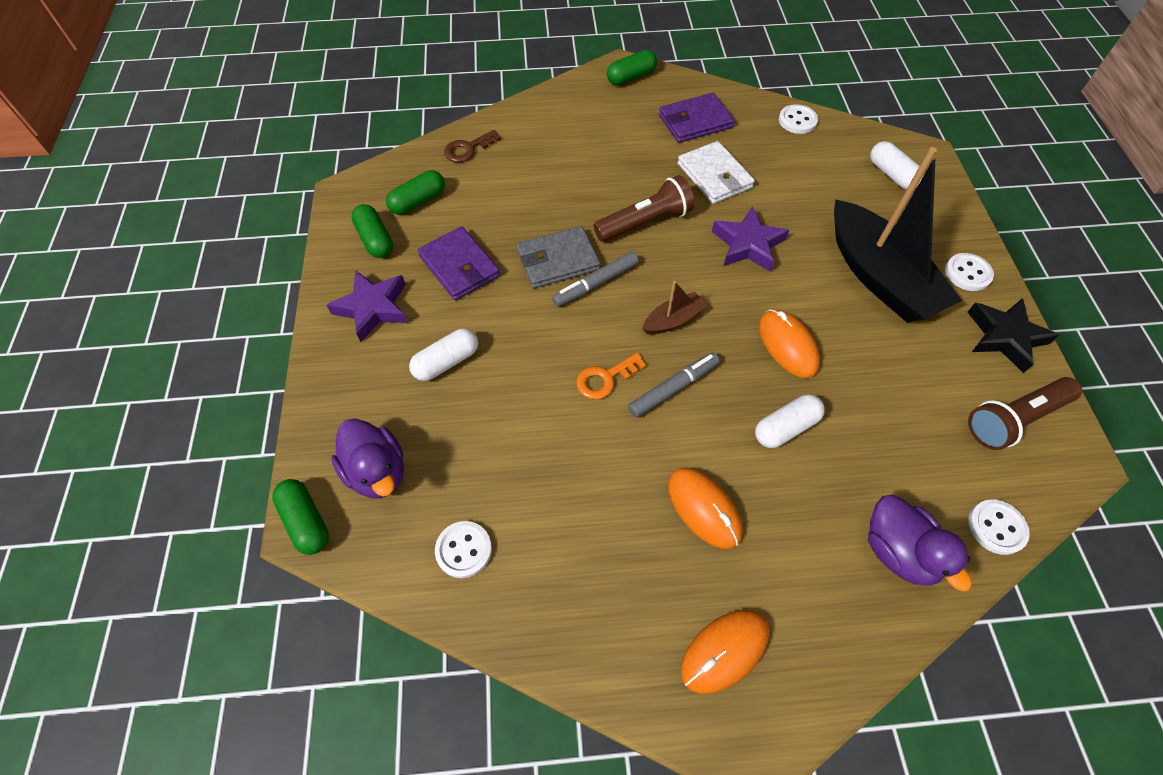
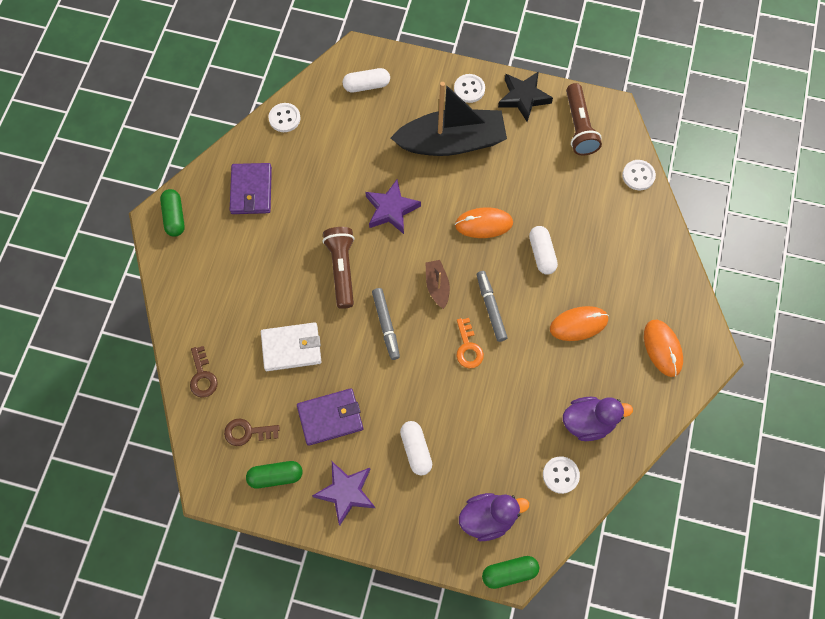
camera: 70 degrees left, 10 degrees up
(418, 201) = (247, 432): green capsule -> brown key
(558, 260) = (353, 344): grey wallet -> none
(714, 176) = (316, 202): white wallet -> white wallet (291, 348)
(898, 551) = (636, 232): purple duck -> purple duck (588, 422)

